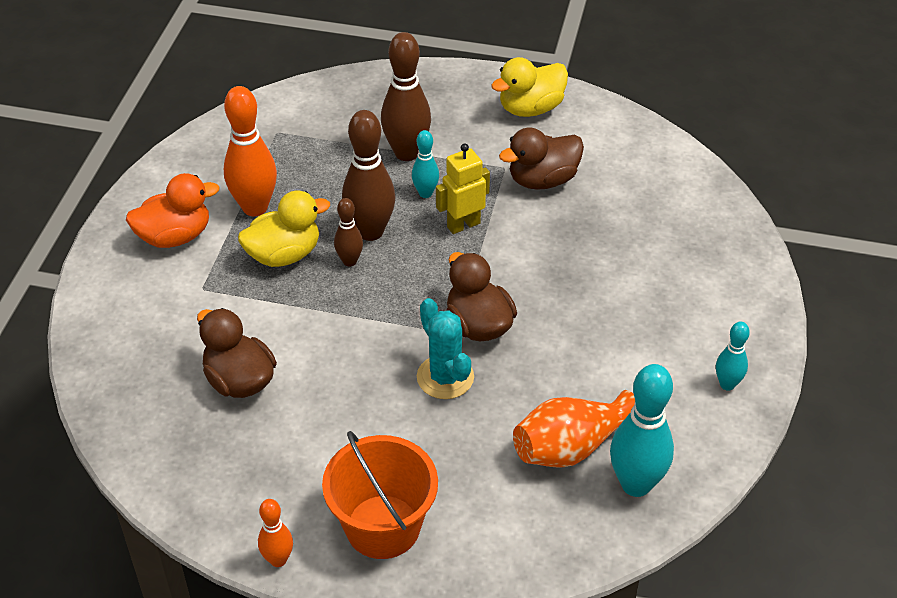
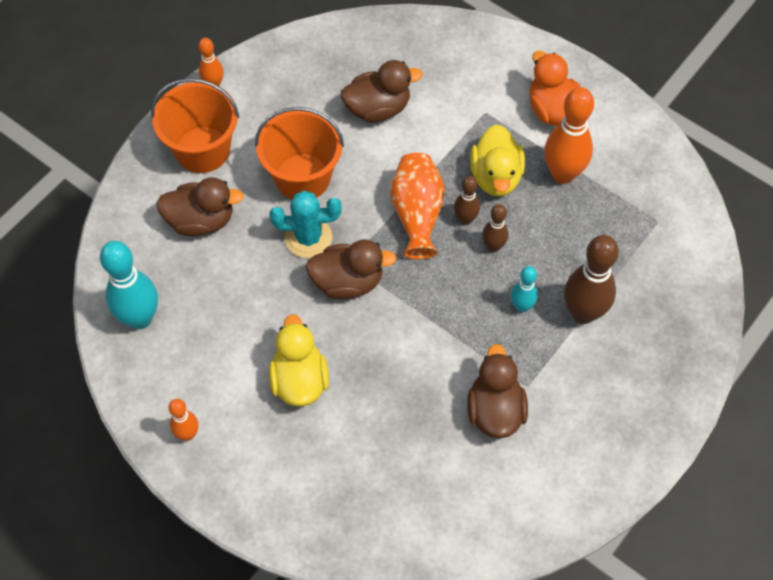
camera: 115 degrees right, 15 degrees up
(175, 236) = (553, 110): orange duck -> orange duck turned 150 degrees clockwise
(370, 231) = (493, 246): brown bowling pin -> brown bowling pin, size x0.54
(370, 412) = (302, 177): none -> orange bucket
(463, 225) = (467, 319): yellow robot -> none
(481, 483) = (201, 221): none -> brown duck
(530, 108) = (603, 449): yellow duck -> yellow duck (299, 380)
(571, 447) = (196, 291): orange vase -> orange vase (417, 214)
(727, 384) = (187, 434): turquoise bowling pin -> orange bowling pin

